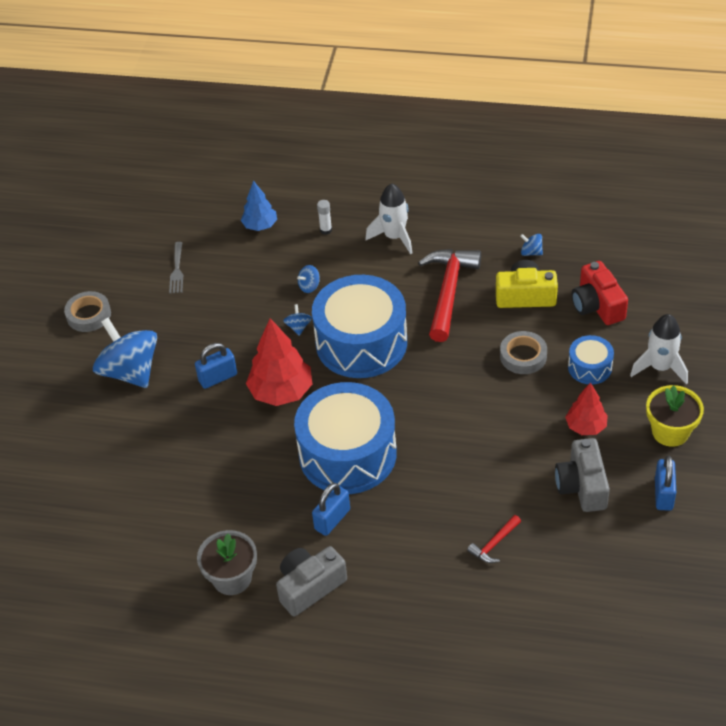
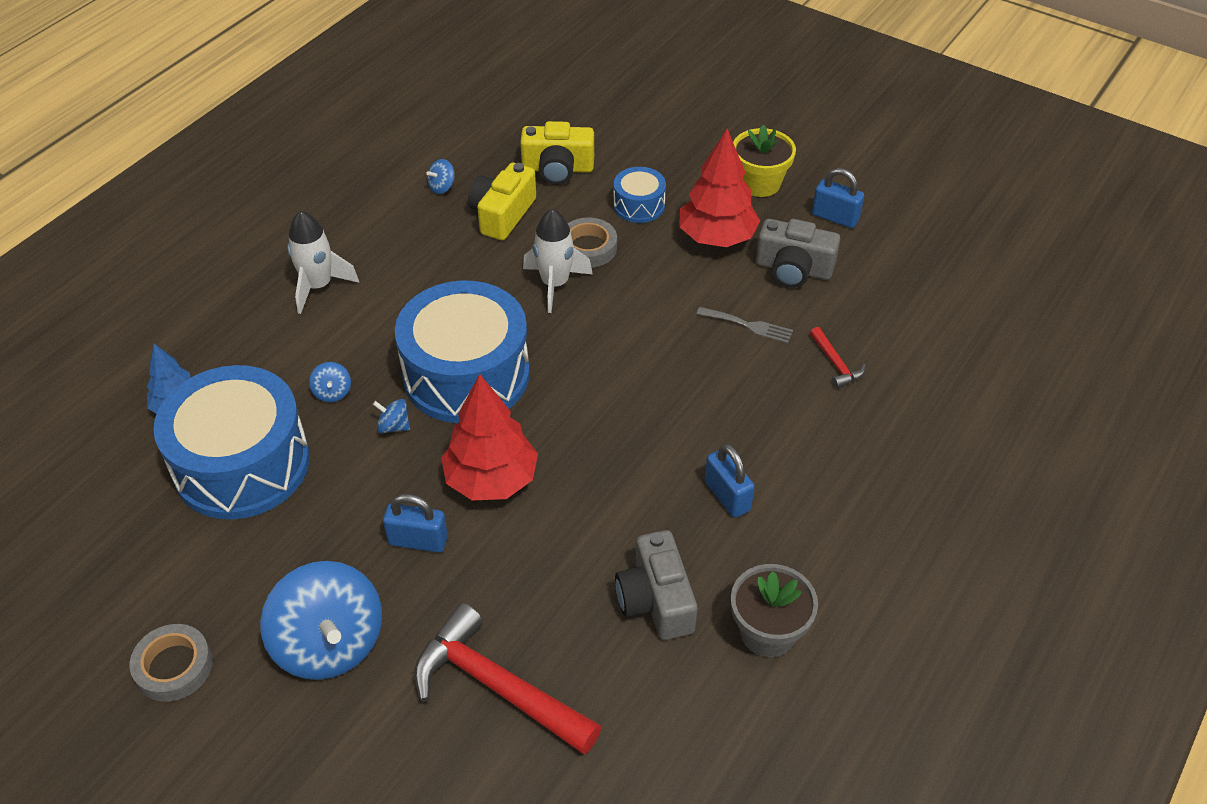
camera: 70 degrees left, 0 degrees up
(130, 371) = (330, 644): blue spinning top -> blue spinning top turned 105 degrees counterclockwise
(177, 270) = (179, 526): grey fork -> grey fork (749, 326)
(218, 378) = (418, 541): blue padlock -> blue padlock turned 75 degrees counterclockwise
(309, 587) = (819, 552): grey camera -> grey camera (656, 600)
(326, 230) = (249, 344): white glue stick -> none
(347, 454) = (634, 447): blue drum -> blue drum (242, 464)
(448, 292) = (446, 271): red hammer -> red hammer (497, 686)
(585, 427) = (717, 238): red tree -> red tree, size x1.64
(597, 305) = (557, 169): red camera -> yellow camera
(660, 367) = (673, 159): white rocket -> white rocket (555, 284)

